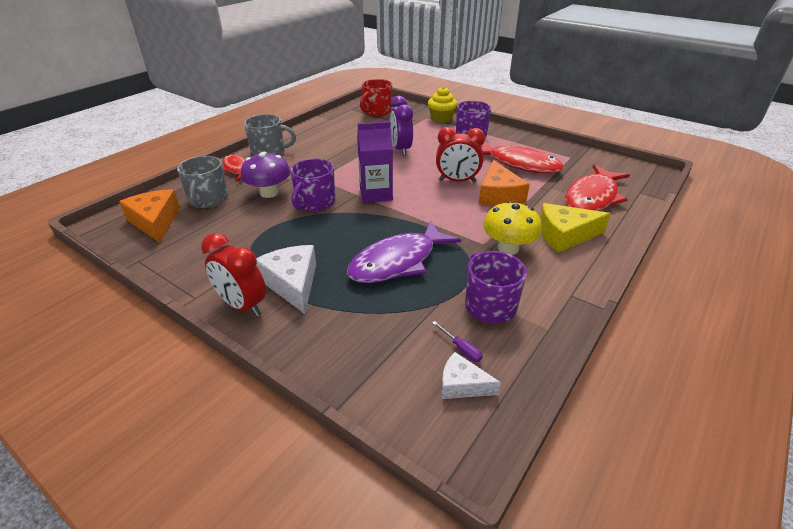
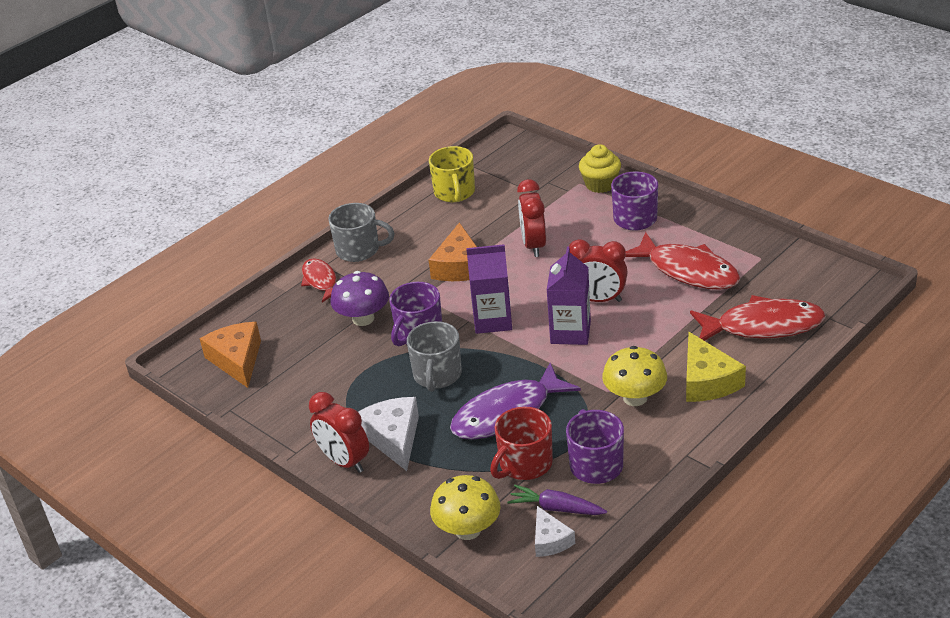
camera: 10 degrees right, 0 degrees up
(208, 200) = (292, 329): grey mug -> grey mug (437, 375)
(340, 122) = (454, 193): none -> yellow mug
(371, 374) = (468, 530): none -> yellow mushroom
(376, 111) = (508, 170): red mug -> red mug (524, 464)
(401, 149) = (534, 245): purple clock -> red clock
(440, 202) = (570, 332): none -> purple carton
(461, 349) = (556, 508): purple screwdriver -> purple carrot
(462, 385) = (550, 540): white cheese -> white cheese turned 135 degrees counterclockwise
(498, 195) = (645, 322): orange cheese -> orange cheese (459, 266)
(564, 235) = (707, 381): yellow cheese -> yellow cheese turned 105 degrees counterclockwise
(592, 197) = (763, 326): red fish -> red fish turned 135 degrees counterclockwise

